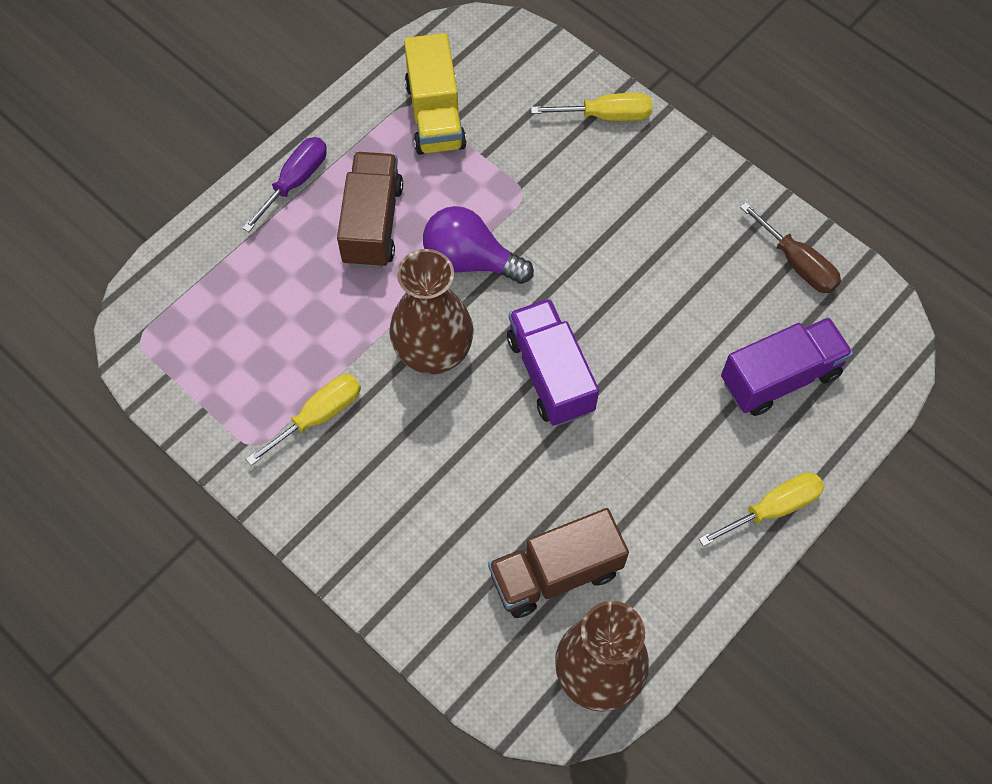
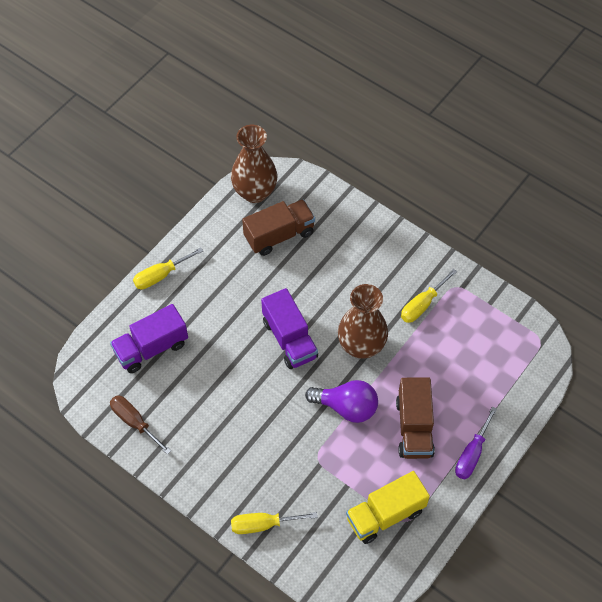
camera: 175 degrees right, 5 degrees down
(435, 115) = (385, 514): yellow truck -> yellow truck turned 105 degrees counterclockwise

